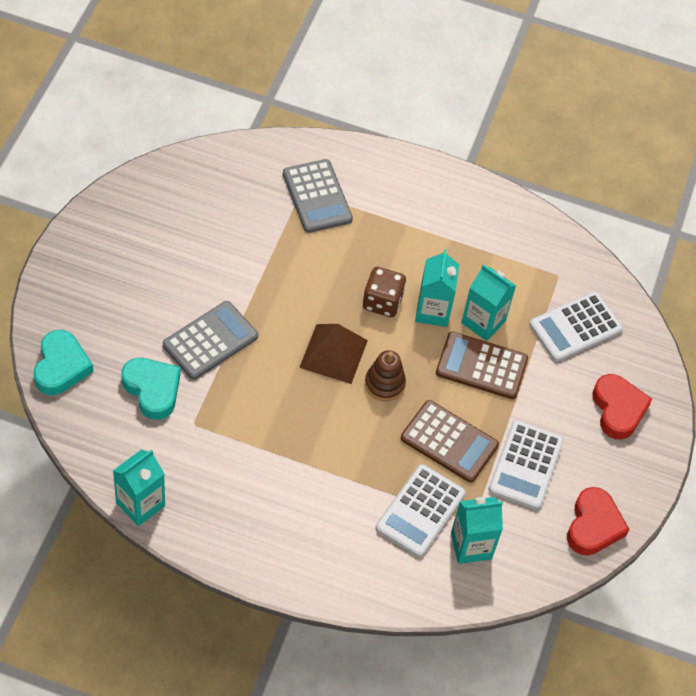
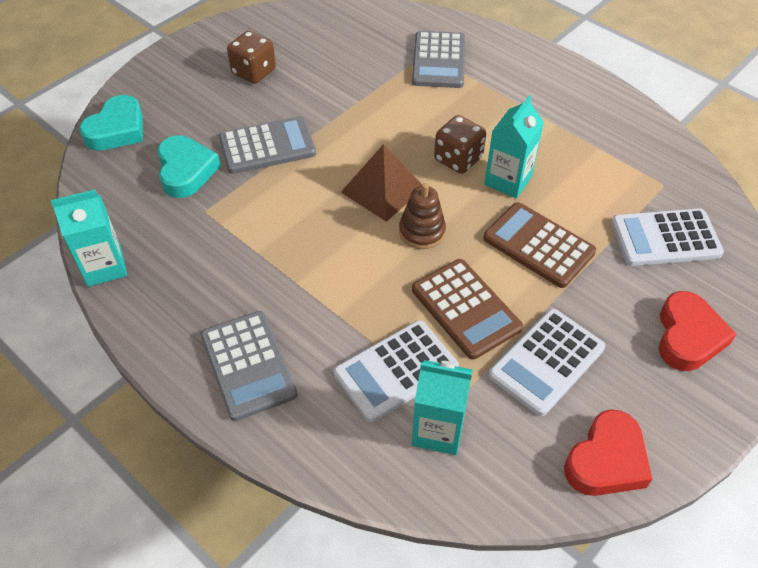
camera: 30 degrees right, 5 degrees down
(151, 262) = (254, 72): none -> brown dice
(307, 546) = (248, 365): none -> grey calculator
(483, 322) = (559, 205): turquoise carton -> none

